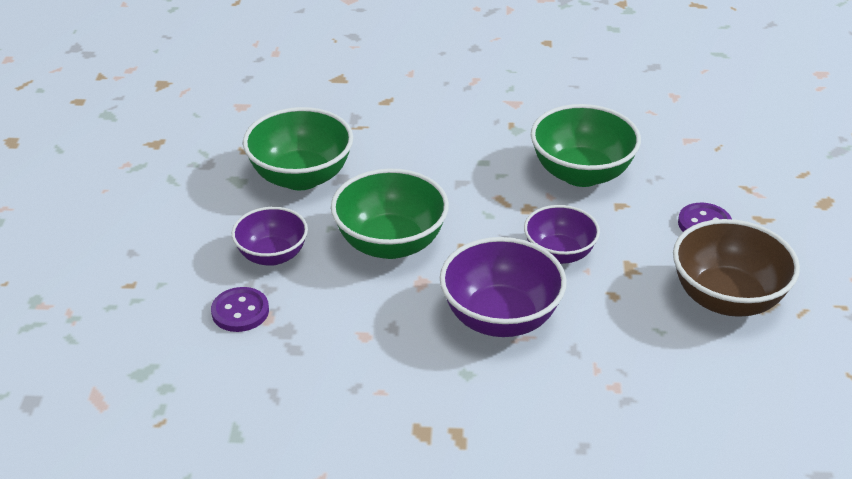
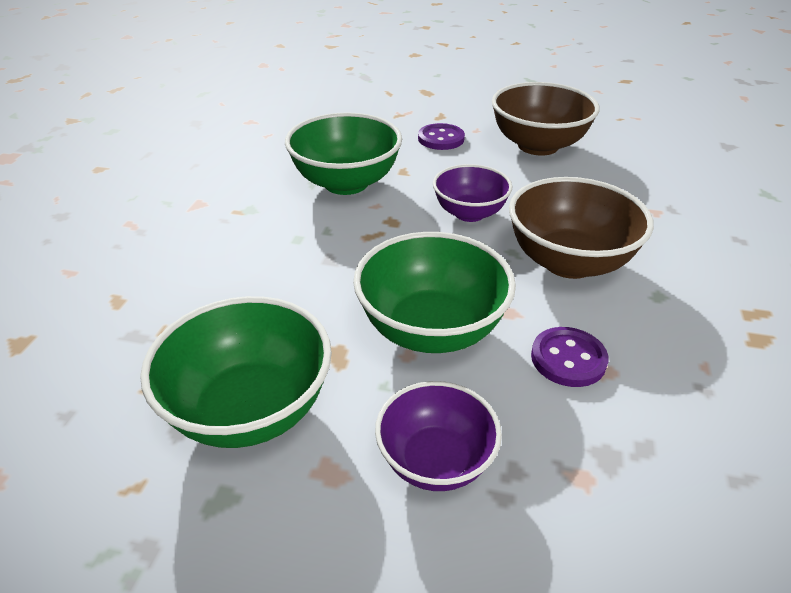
camera: 80 degrees left, 0 degrees up
(240, 311) = (568, 514): purple button -> purple button (568, 359)
(500, 318) = (568, 262): purple bowl -> brown bowl

